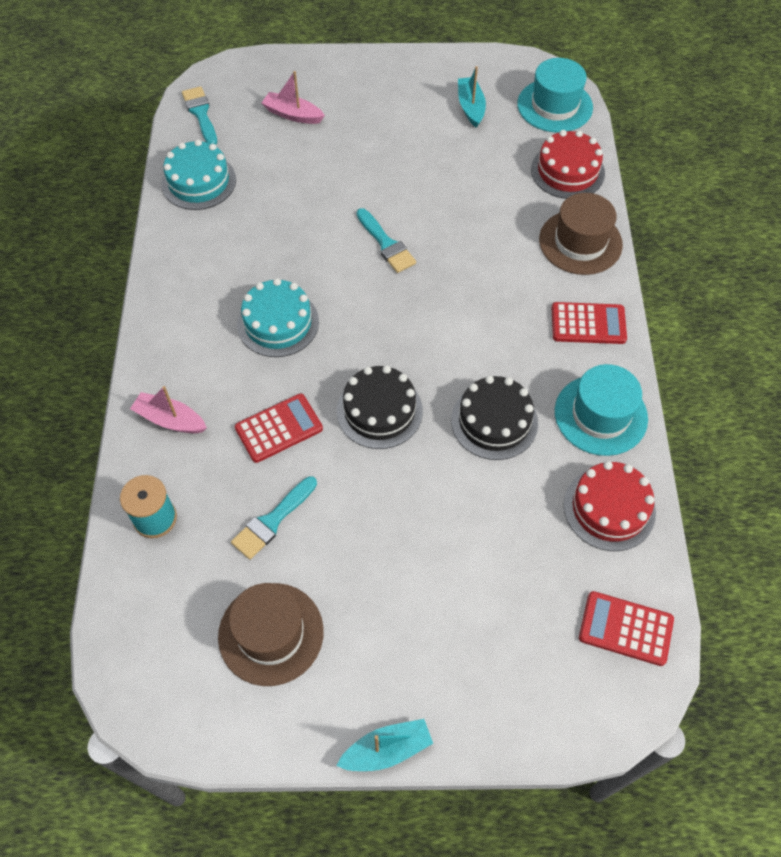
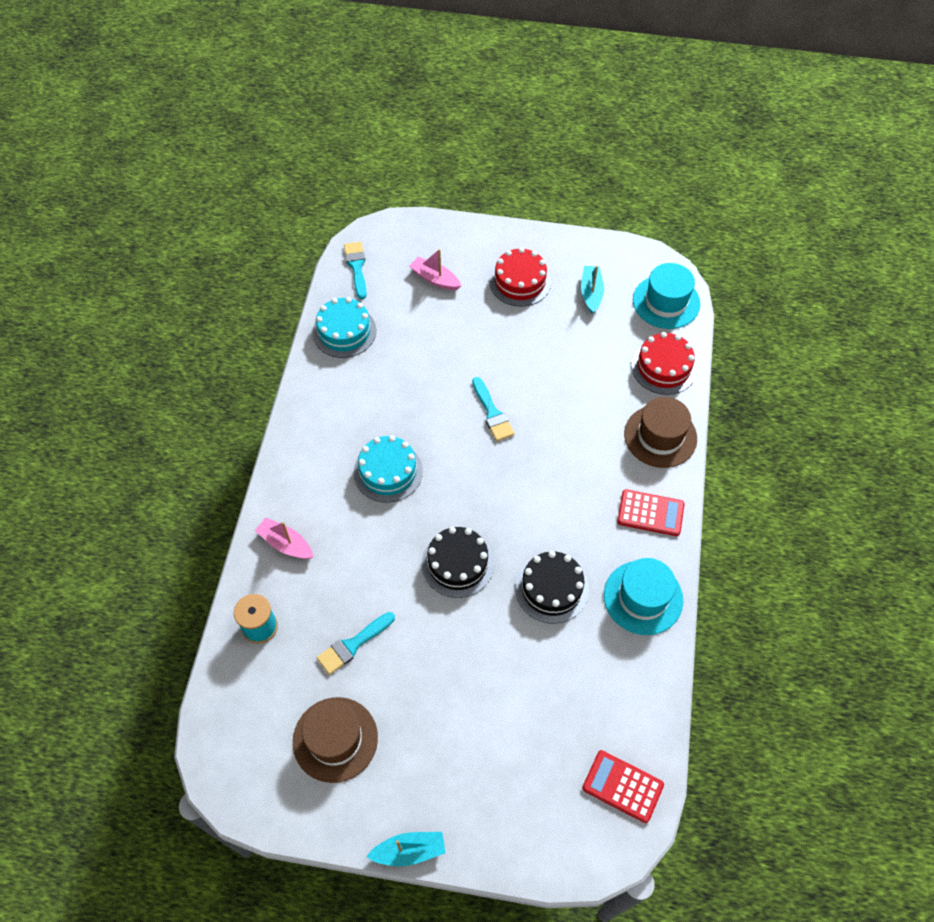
camera: 10 degrees right, 0 degrees up
(279, 428) = (372, 565): red calculator -> none
(609, 508) = (632, 681): red cake -> red cake (520, 281)

